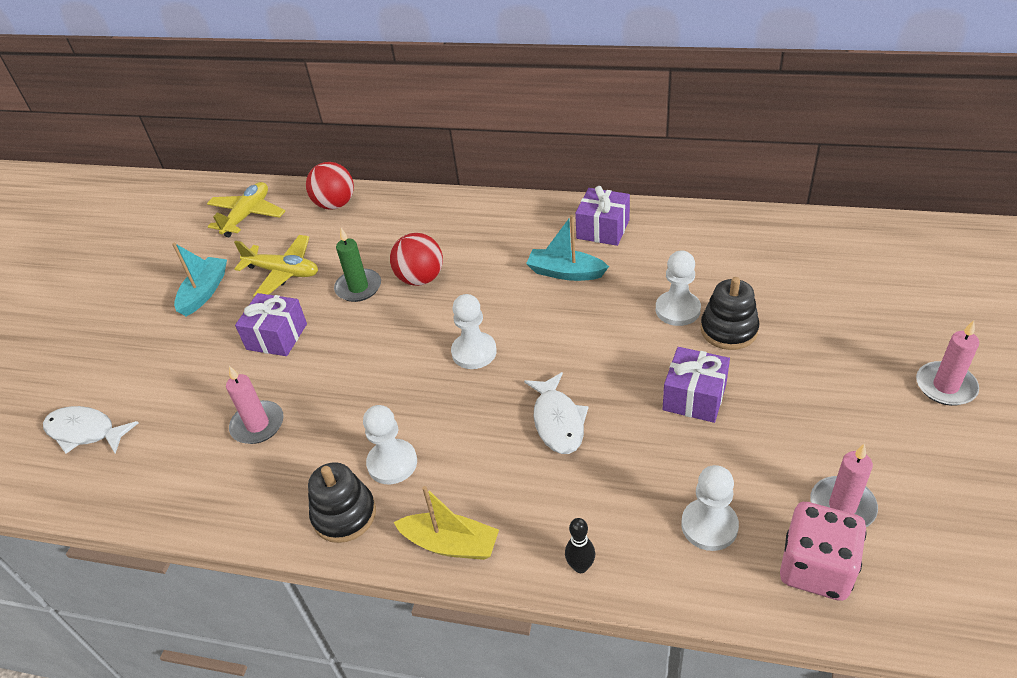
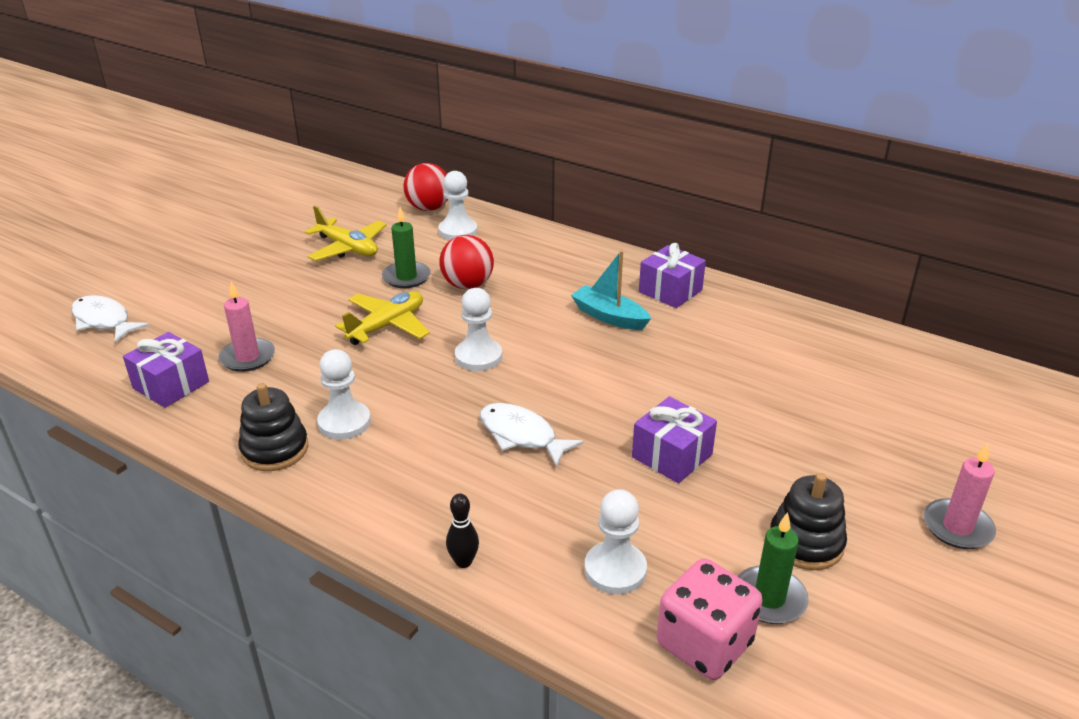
camera: 15 degrees right, 10 degrees down
(204, 292) = (270, 245): turquoise boat -> none
(247, 215) = (346, 197): yellow plane -> yellow plane (387, 326)
(277, 336) = (309, 295): purple gift -> purple gift (171, 385)
(450, 544) = (354, 503): yellow boat -> none
(558, 421) = (521, 435): white fish -> white fish turned 120 degrees clockwise
(677, 310) = (703, 377): white pawn -> white pawn (458, 231)
(729, 330) = (745, 409): black stacking toy -> black stacking toy (805, 543)
(842, 506) = (769, 598): pink candle -> green candle

